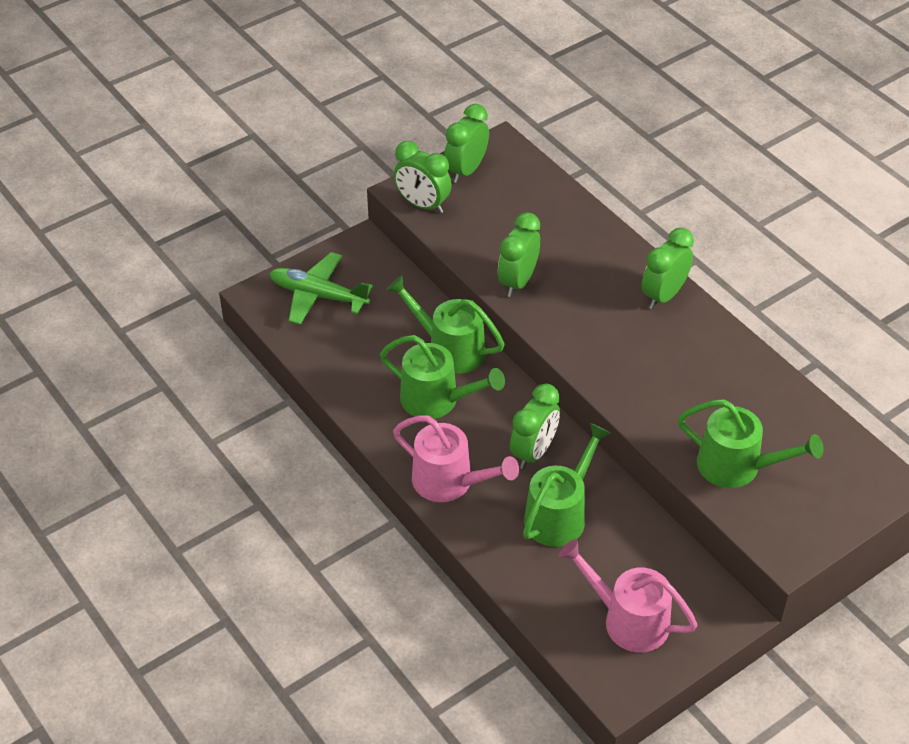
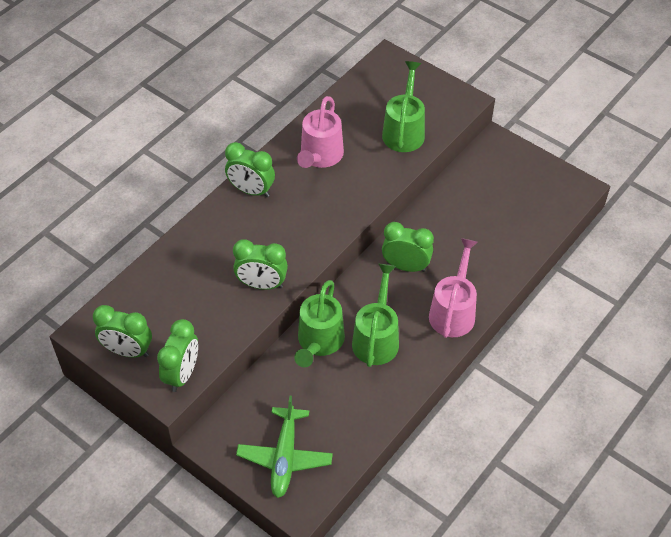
camera: 105 degrees left, 5 degrees up
(560, 514) = (455, 241): green watering can -> none
(627, 619) = (525, 191): pink watering can -> pink watering can (320, 156)

